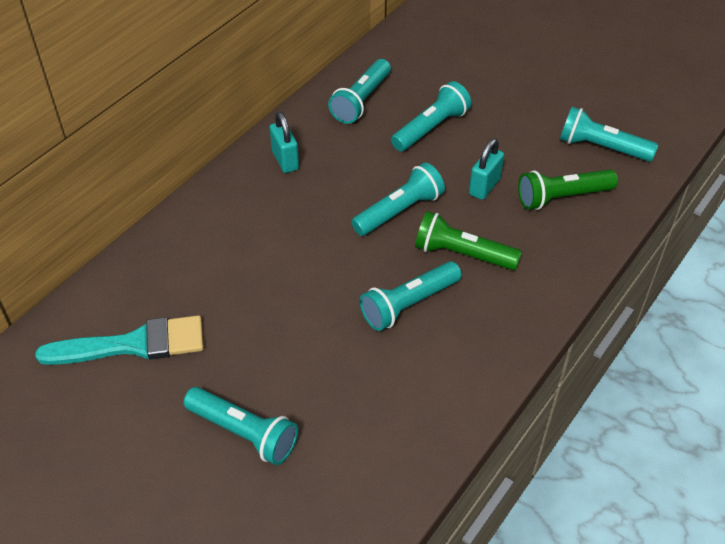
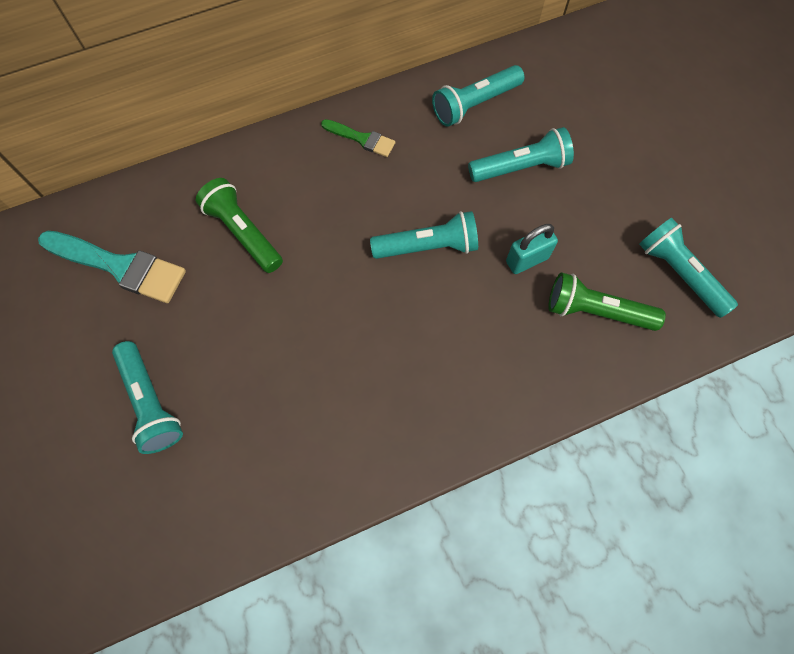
camera: 30 degrees right, 20 degrees up
(285, 160) = (362, 139): turquoise padlock -> green brush
(409, 304) = (369, 352): turquoise flashlight -> none
(462, 254) = (454, 324): green flashlight -> green flashlight (243, 233)

